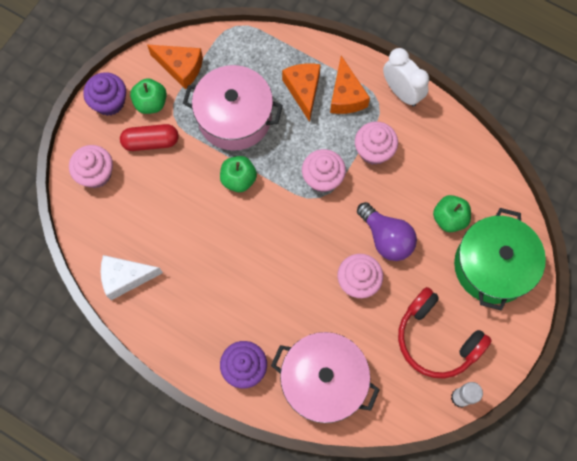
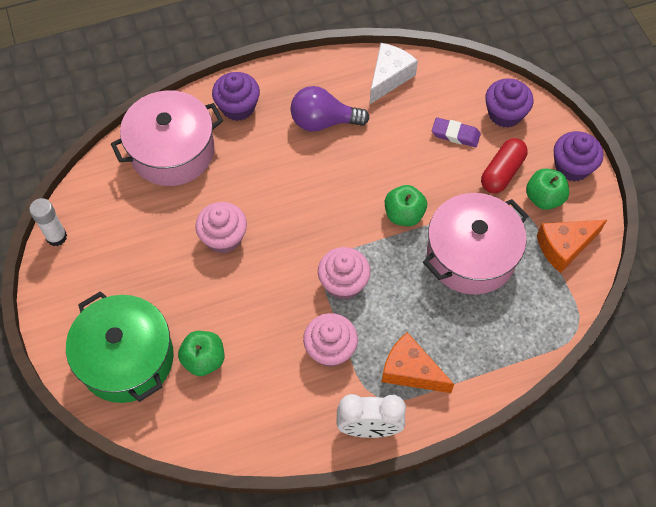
camera: 130 degrees right, 10 degrees down
(96, 174) = (505, 114): pink cupcake -> purple cupcake
(142, 194) = (455, 134): none -> purple eraser
(303, 90) = (449, 336): orange cheese -> none
(386, 238) = (238, 290): purple light bulb -> purple light bulb (323, 121)
(436, 339) = (117, 258): red headphones -> none

